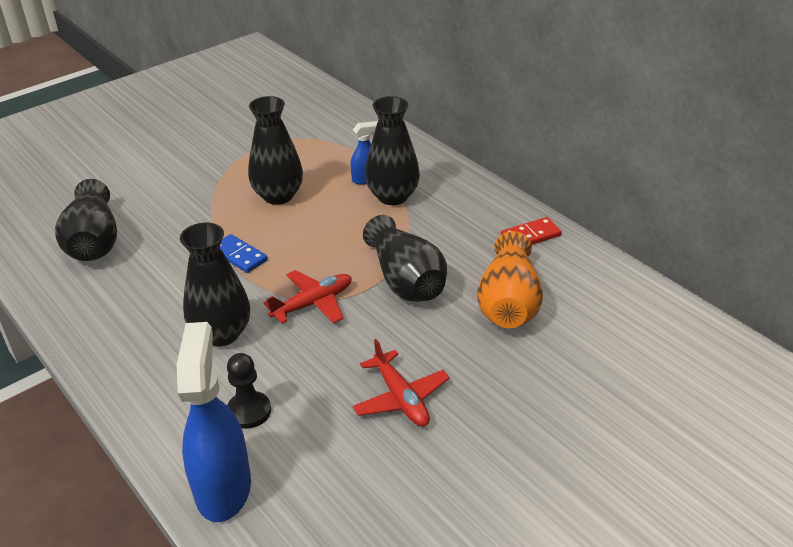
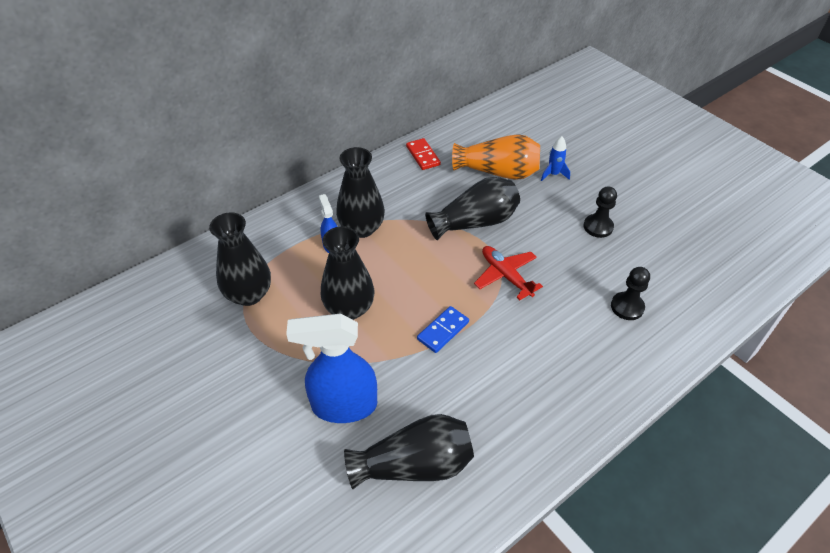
camera: 90 degrees left, 10 degrees up
(221, 333) = (547, 332): black vase -> black vase (249, 294)
(223, 487) = (697, 315): blue spray bottle -> blue spray bottle (343, 406)
(401, 398) = (598, 227): red plane -> black pawn
(513, 359) = (553, 174): none -> blue rocket

